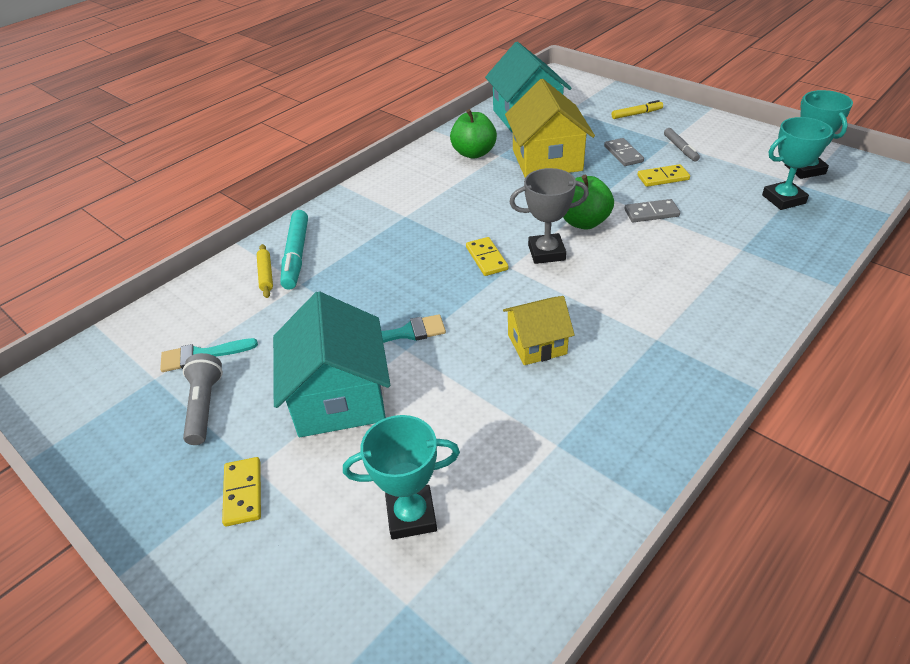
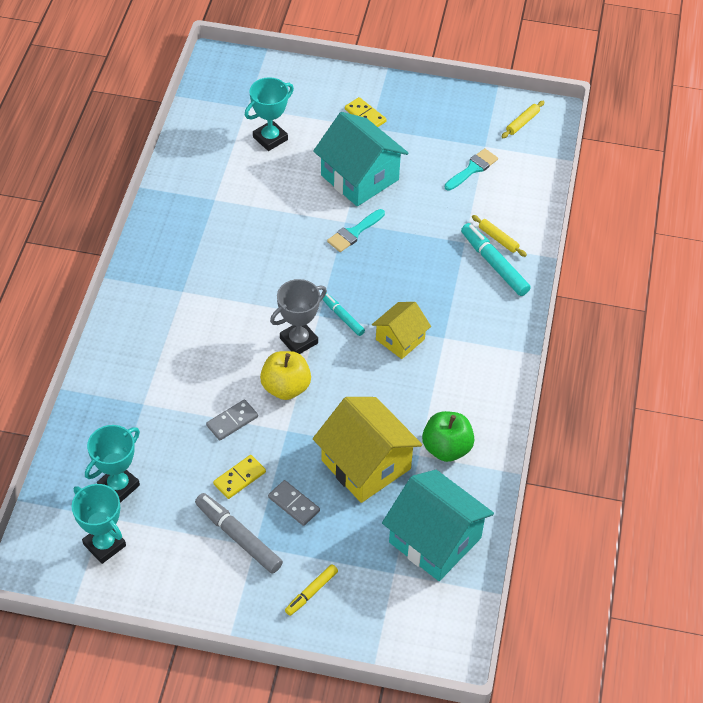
camera: 145 degrees right, 10 degrees up
(76, 390) = (522, 123): none -> yellow rolling pin
(204, 406) = (434, 143): grey flashlight -> none
(486, 258) = (342, 317): yellow domino -> turquoise marker
(537, 344) = (261, 257): yellow house -> yellow house (400, 339)
(584, 222) = (286, 387): green apple -> yellow apple
(680, 148) = (238, 537): grey marker -> grey marker, size x1.68

